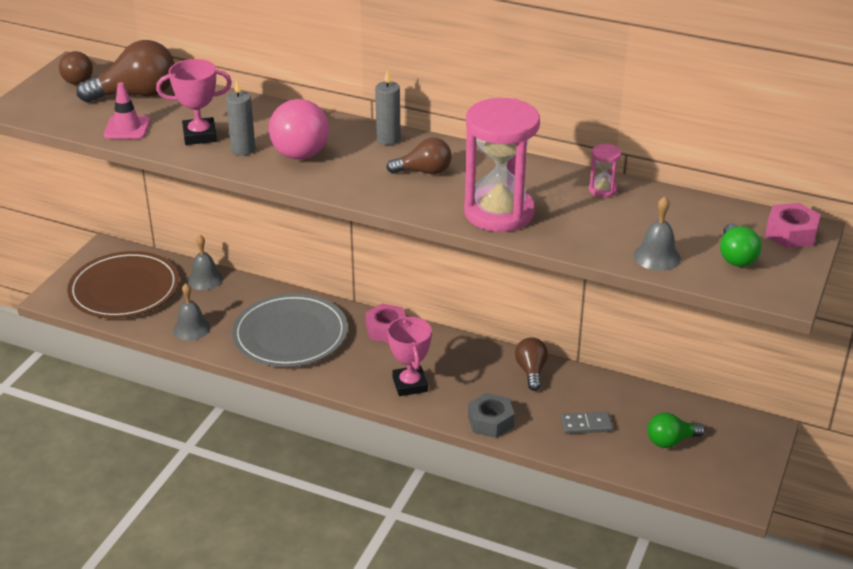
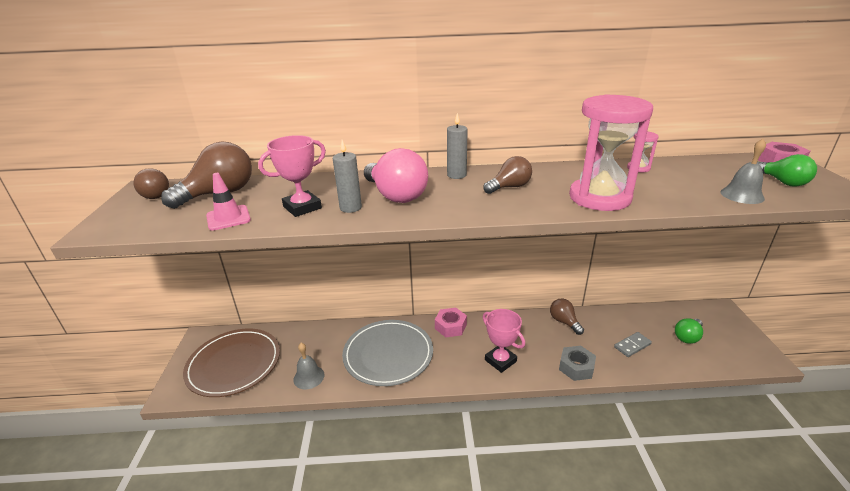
camera: 25 degrees left, 5 degrees down
(205, 279) = (295, 334): grey bell -> none

